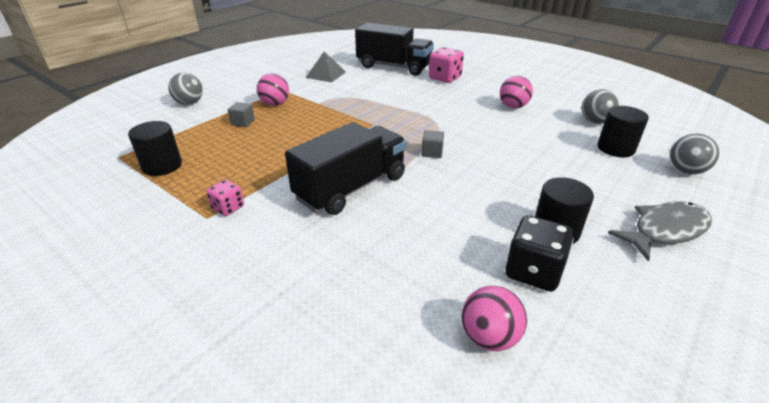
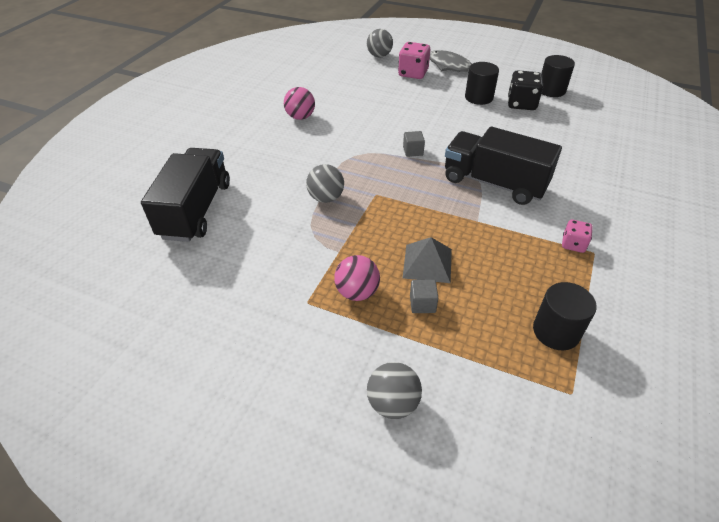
camera: 105 degrees left, 10 degrees up
(326, 74) = (236, 272): grey pyramid -> grey pyramid (427, 263)
(444, 78) = (232, 163): pink dice -> pink dice (413, 73)
(489, 337) = (579, 114): pink ball -> none
(595, 122) = (317, 81): grey ball -> grey ball (326, 198)
(615, 148) = (360, 75): black cylinder -> black cylinder (551, 90)

